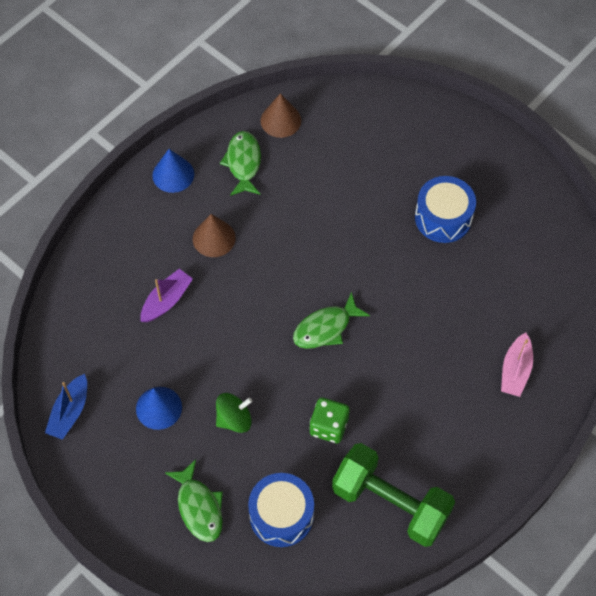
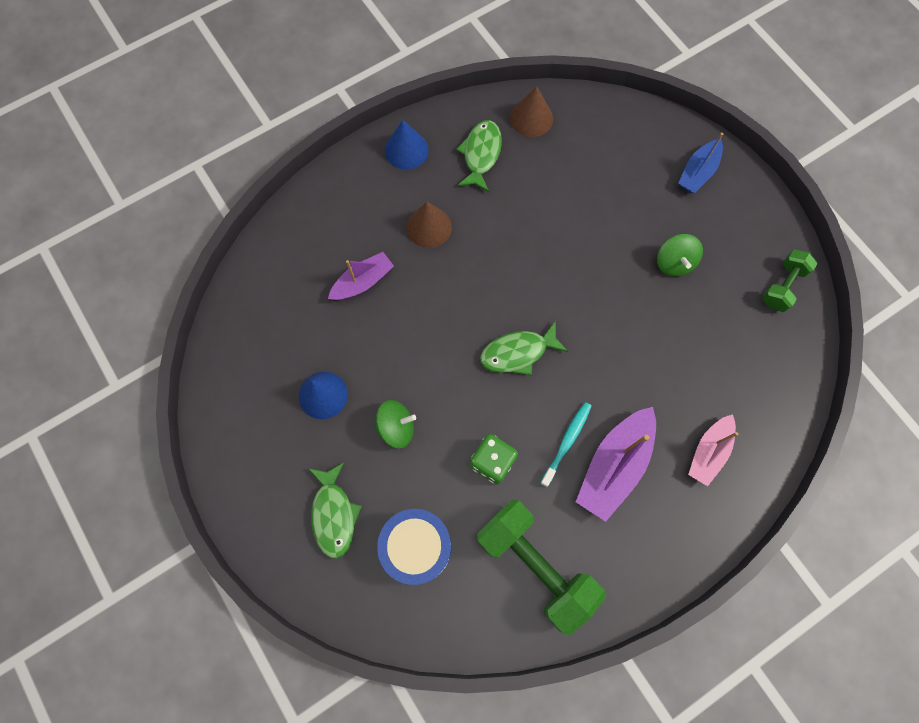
camera: 15 degrees right, 10 degrees up
(70, 412) = (233, 376): blue boat -> blue boat (698, 172)
(390, 393) = (566, 442): none -> turquoise toothbrush
(437, 403) = (614, 466): none -> purple boat
(443, 218) = (674, 263): blue drum -> green spinning top
(542, 215) = (782, 286): none -> green dumbbell

